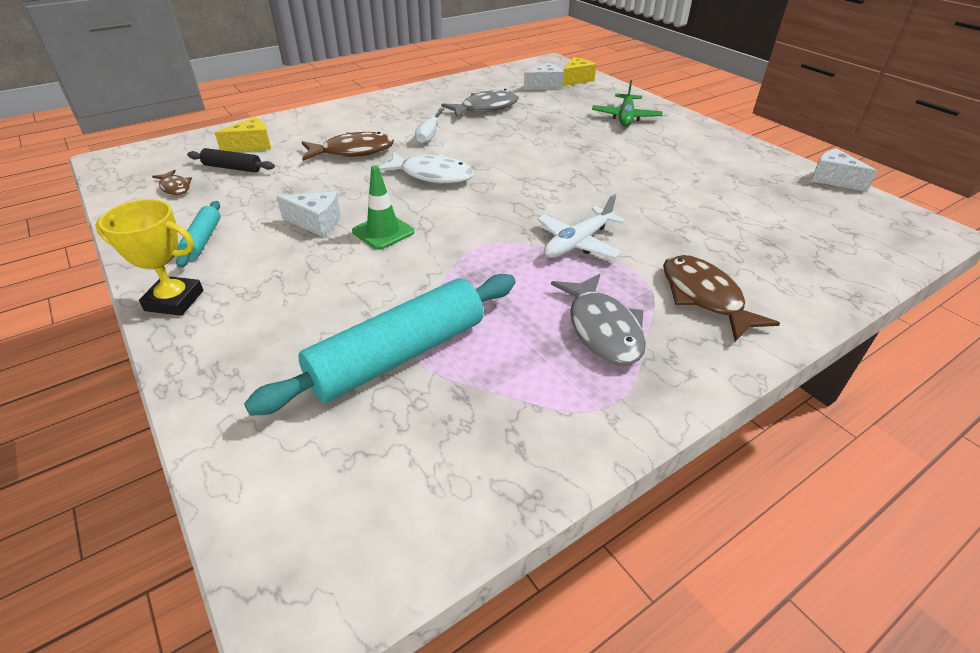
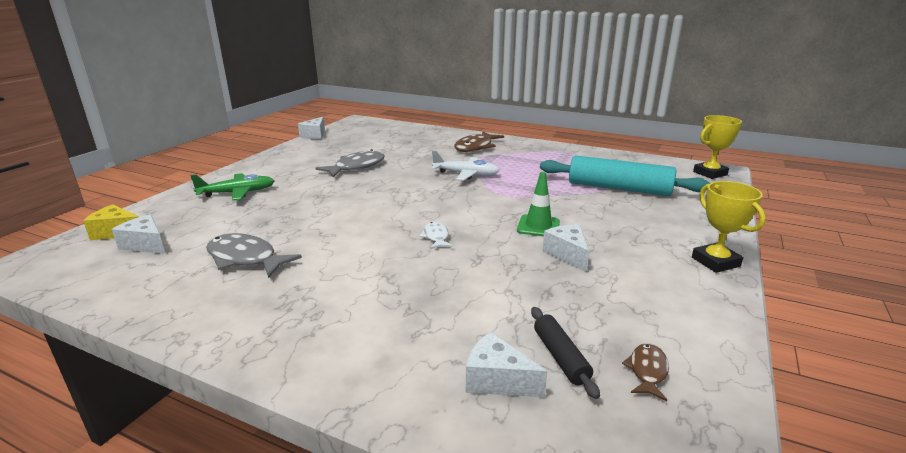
camera: 120 degrees left, 15 degrees down
(203, 240) = (665, 291): turquoise rolling pin -> none
(252, 145) = (497, 380): yellow cheese -> white cheese
(313, 560) = (710, 173): none -> yellow trophy
(353, 151) = (433, 294): brown fish -> none
(429, 134) = (348, 266): white screwdriver -> none
(432, 175) = (436, 237): white fish -> white fish, size x0.54
(602, 329) = (529, 159): grey fish -> grey fish (356, 167)

